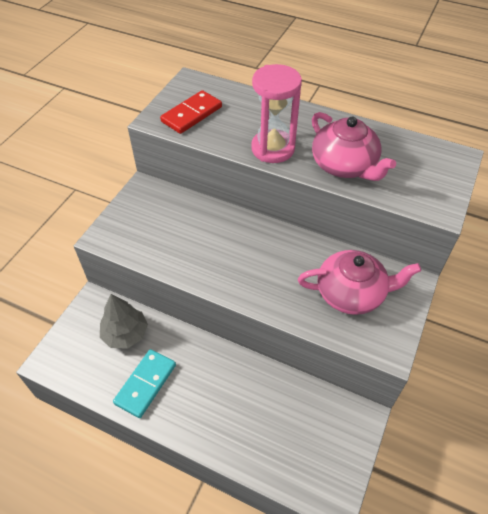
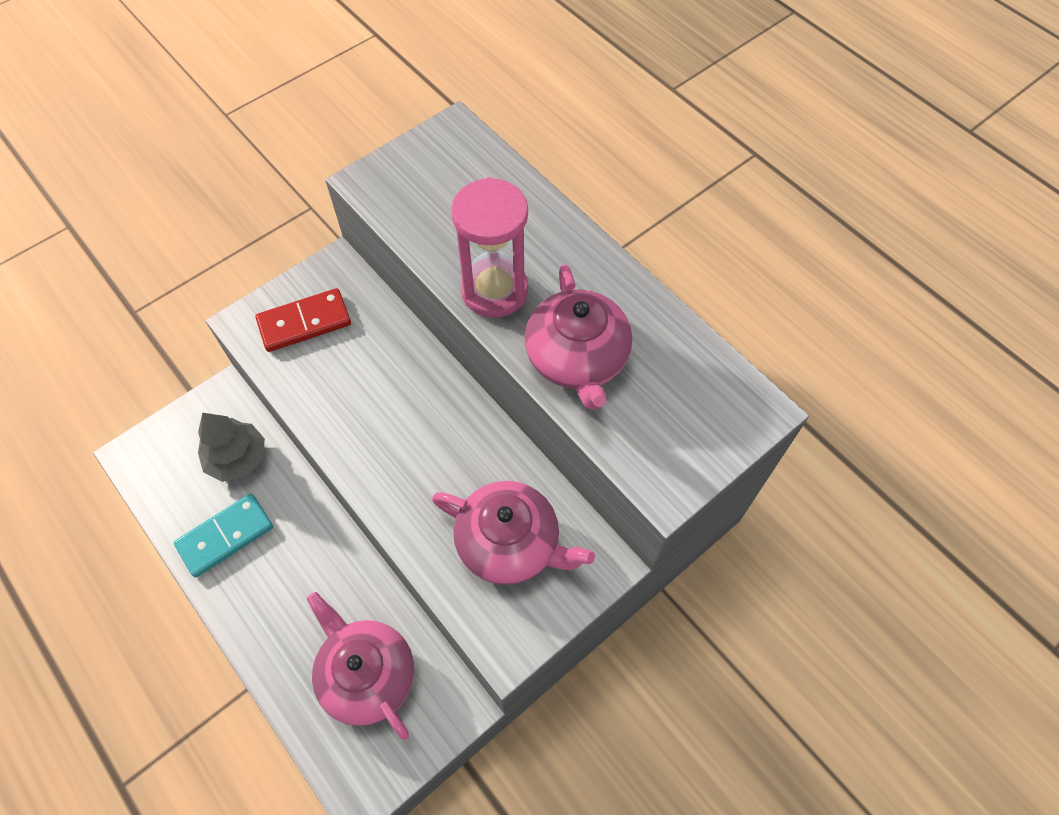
camera: 25 degrees right, 10 degrees up
(192, 114) = (420, 190): red domino -> red domino (304, 323)
(292, 425) = (367, 674): none -> pink teapot

